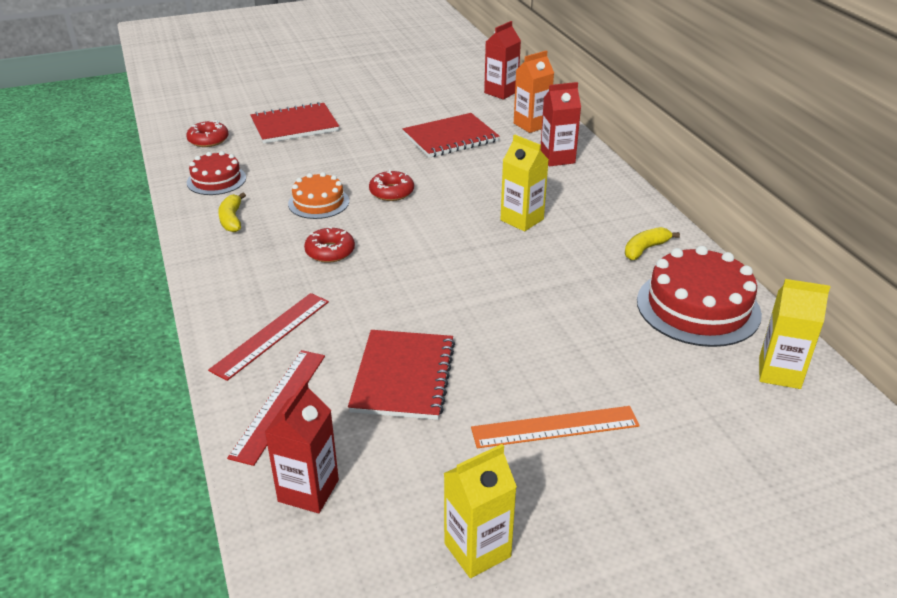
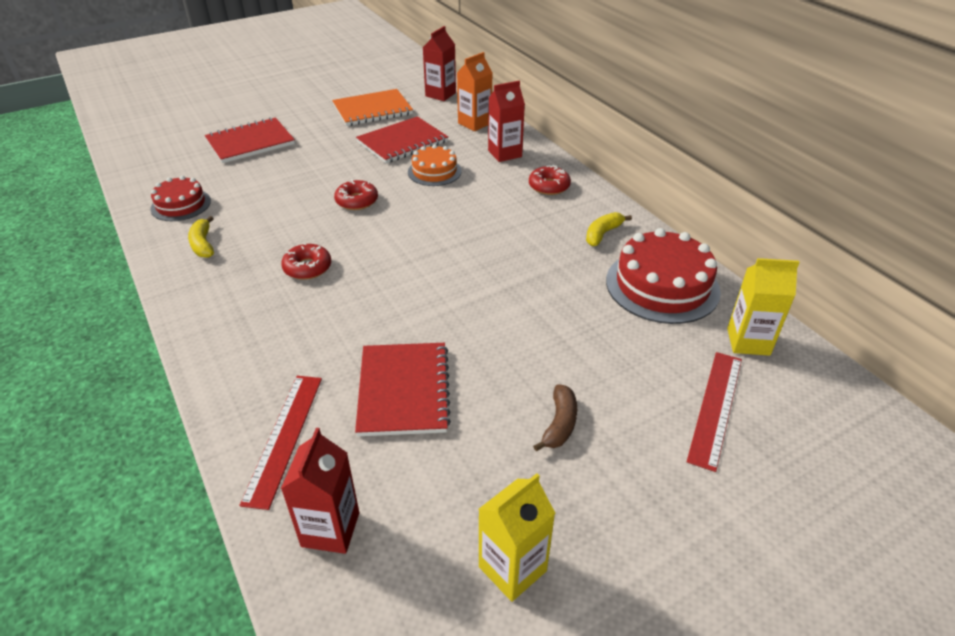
camera: 10 degrees left, 5 degrees up
(208, 140) = (166, 164): red donut -> red donut (549, 186)
(271, 334) = (263, 362): red ruler -> red ruler (715, 407)
(318, 202) = (287, 218): orange cake -> orange cake (434, 171)
(425, 103) = (372, 110): none -> orange notebook
(522, 220) = (485, 216): yellow carton -> none
(555, 427) = (559, 424): orange ruler -> brown banana

